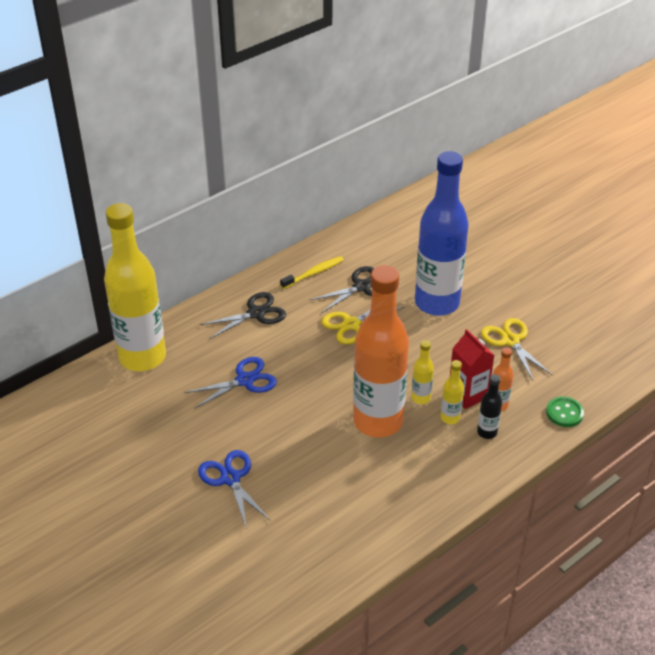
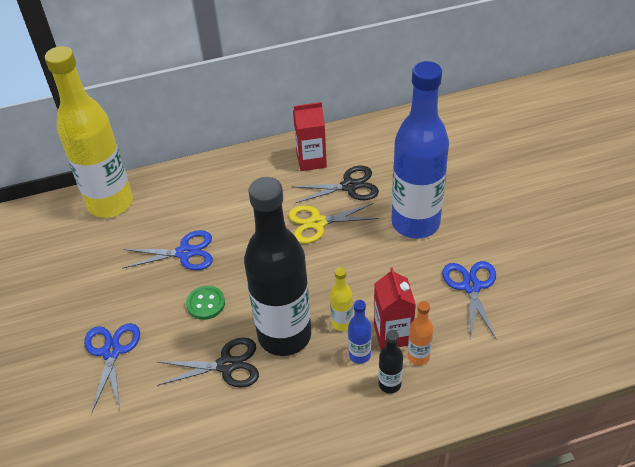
camera: 25 degrees right, 5 degrees up
(256, 313) = (234, 187): black scissors -> black scissors (226, 365)
(313, 273) = (311, 160): yellow toothbrush -> red carton
(378, 421) = (284, 335): orange bottle -> black bottle
(450, 418) = (359, 355): yellow bottle -> blue bottle
(510, 341) = (471, 286): yellow scissors -> blue scissors
(564, 413) = (487, 389): green button -> green button (206, 303)

